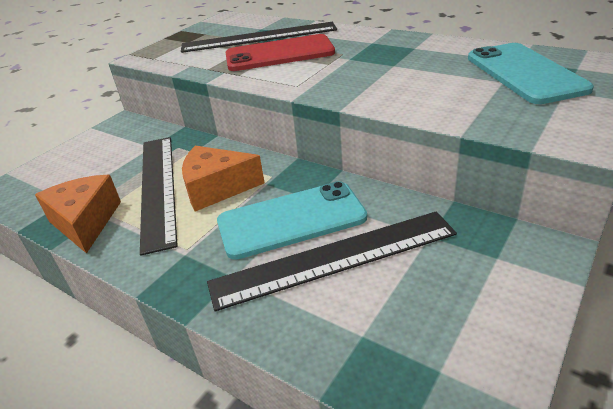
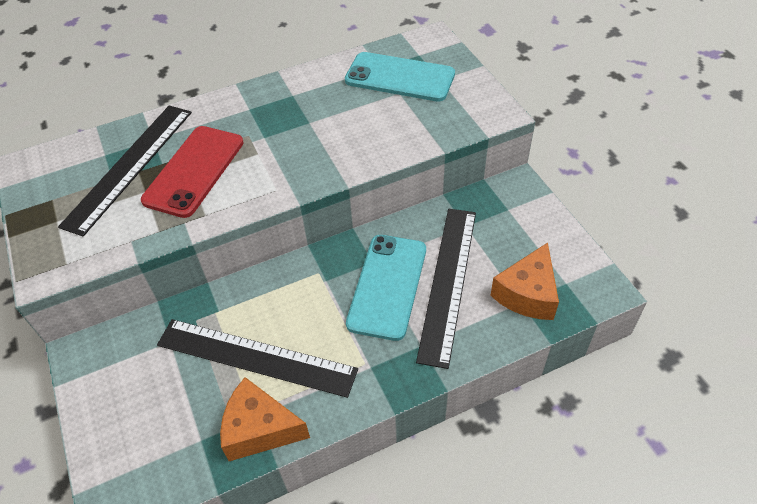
camera: 60 degrees left, 15 degrees up
(217, 188) = (300, 315): orange cheese -> orange cheese (527, 294)

